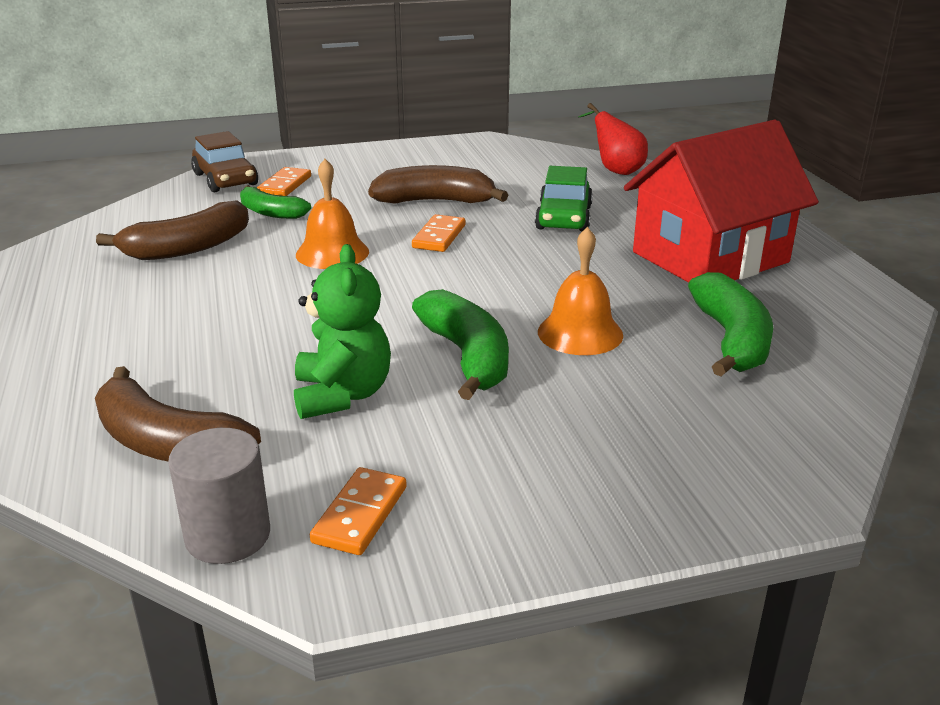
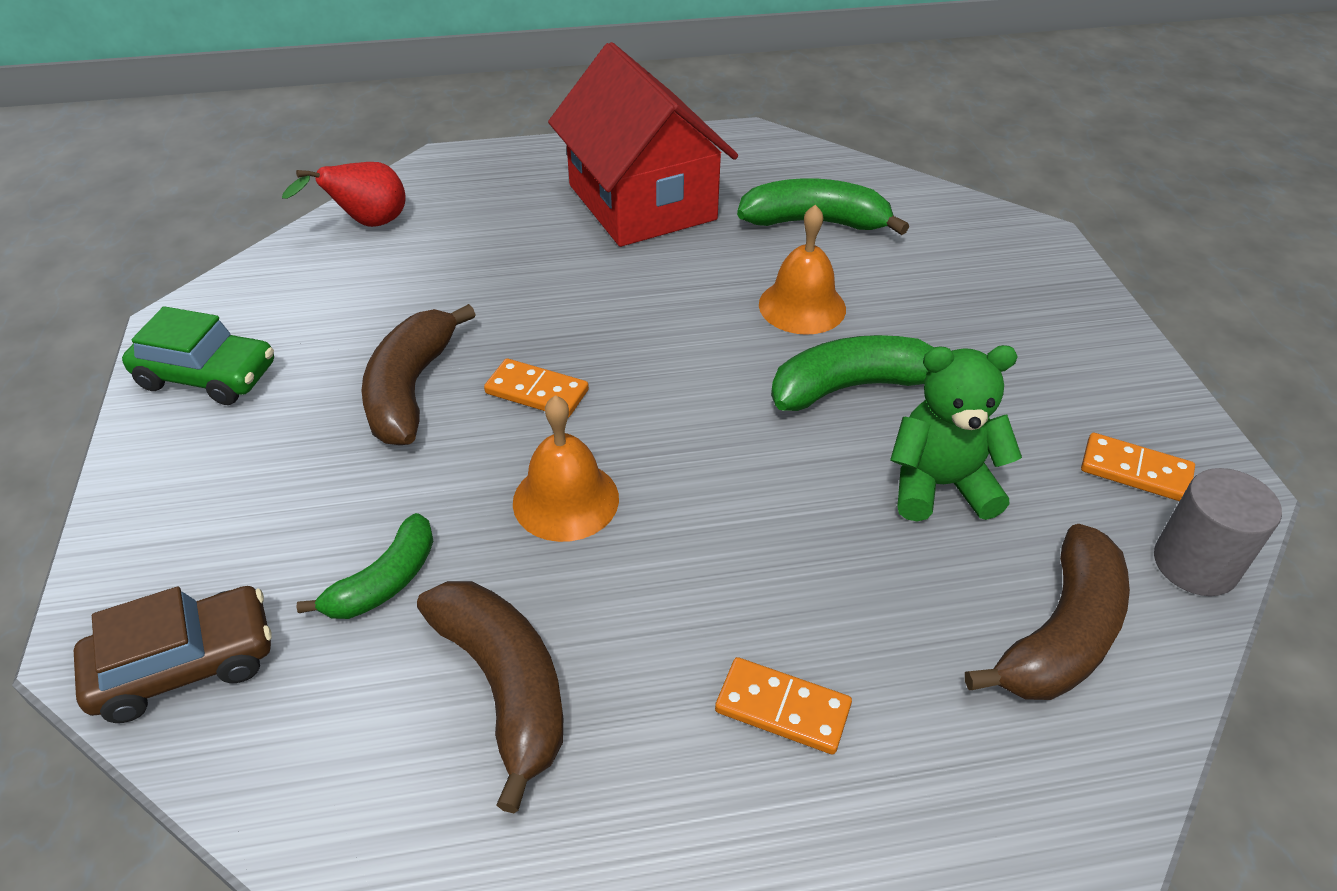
camera: 85 degrees left, 15 degrees up
(284, 185) = (261, 569): orange domino -> orange domino (782, 708)
(563, 218) = (509, 283): green car -> green car (207, 376)

